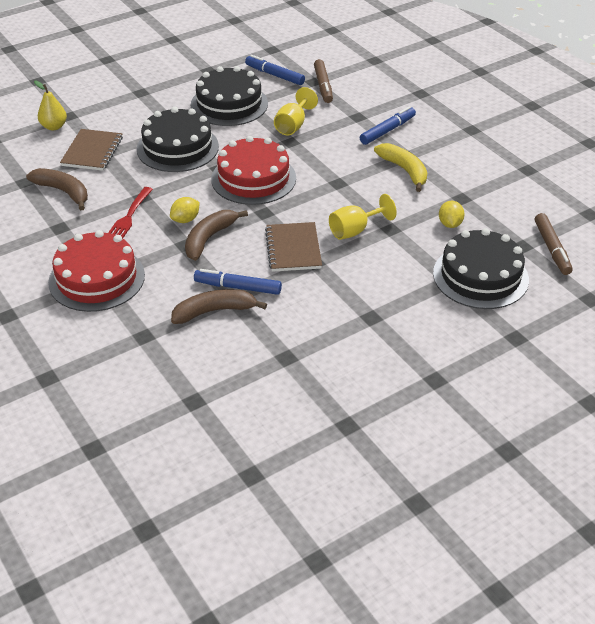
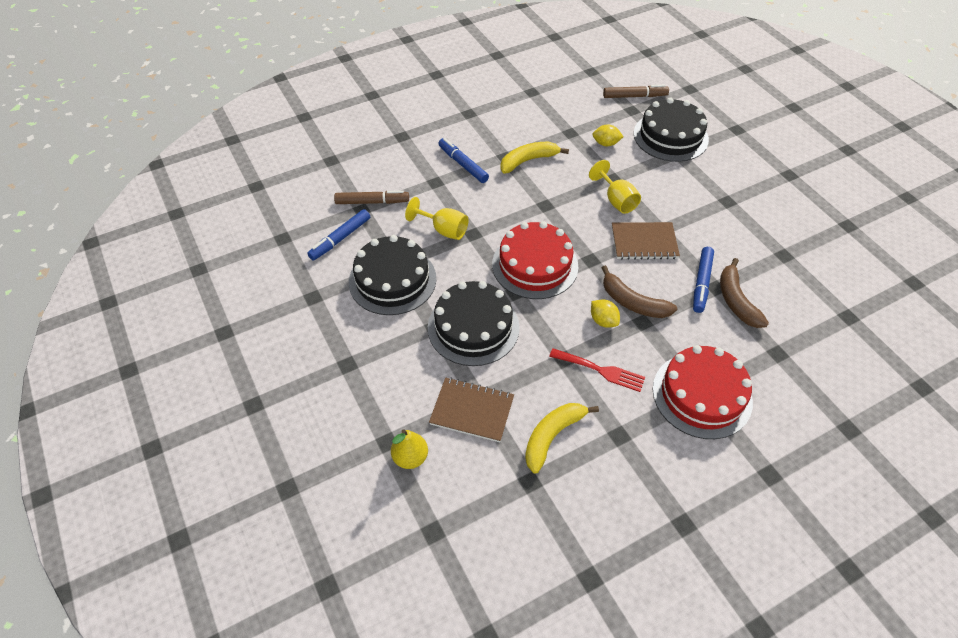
camera: 85 degrees left, 10 degrees up
(63, 192) = (552, 436): brown banana -> yellow banana

